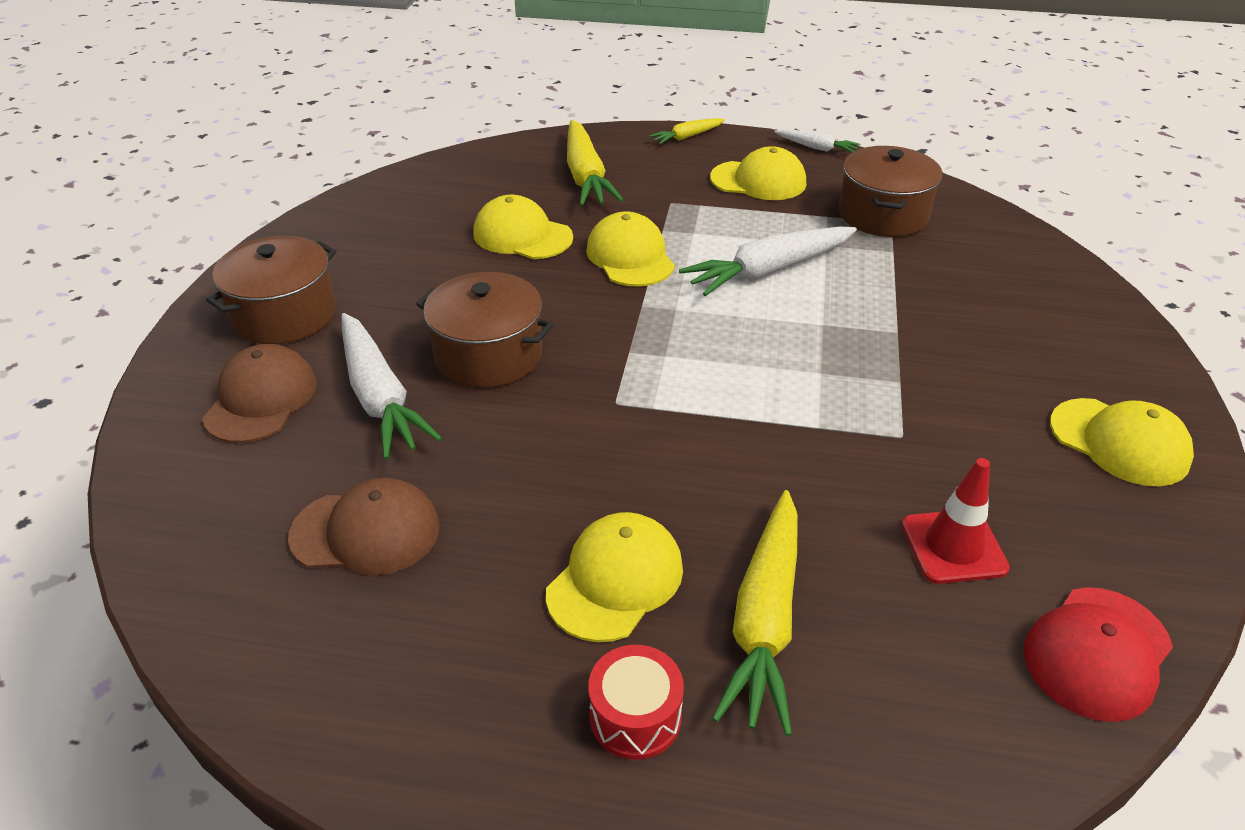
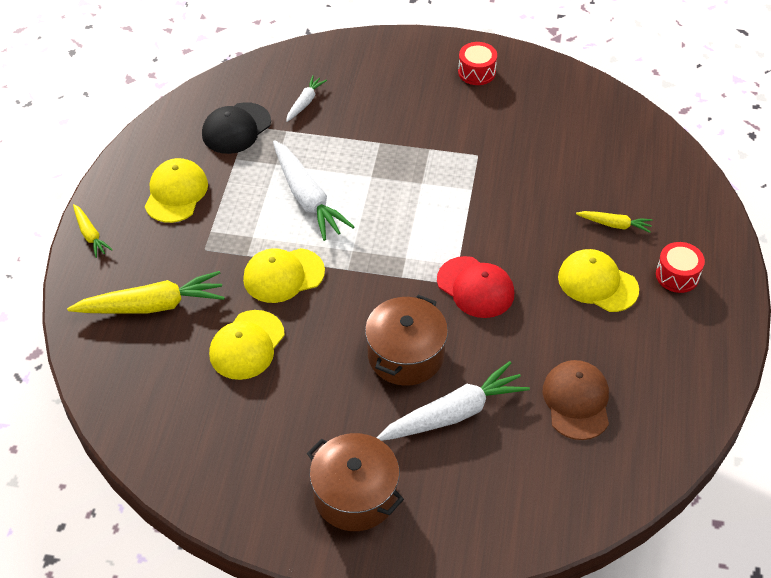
camera: 90 degrees left, 10 degrees up
(261, 399) = (458, 487): brown cap -> none
(765, 620) = (614, 224): yellow carrot -> yellow carrot, size x0.52
(817, 148) = (125, 152): white carrot -> white carrot (305, 102)
(883, 215) = (236, 128): brown pot -> black cap
(953, 546) = (558, 149): red traffic cone -> none
(1097, 653) = (615, 114): red cap -> red cap (475, 287)
(1119, 442) = (476, 72): yellow cap -> red drum

